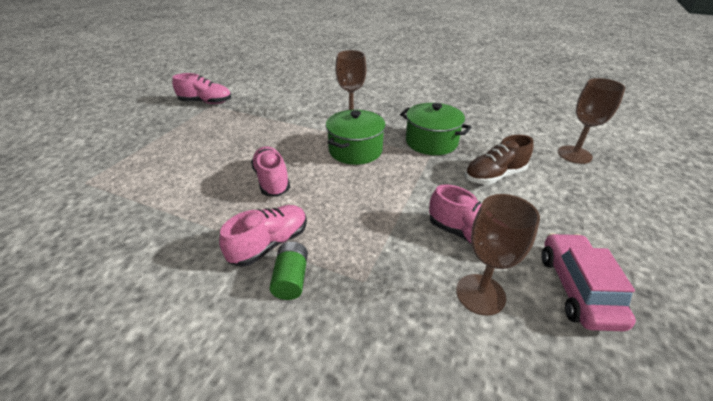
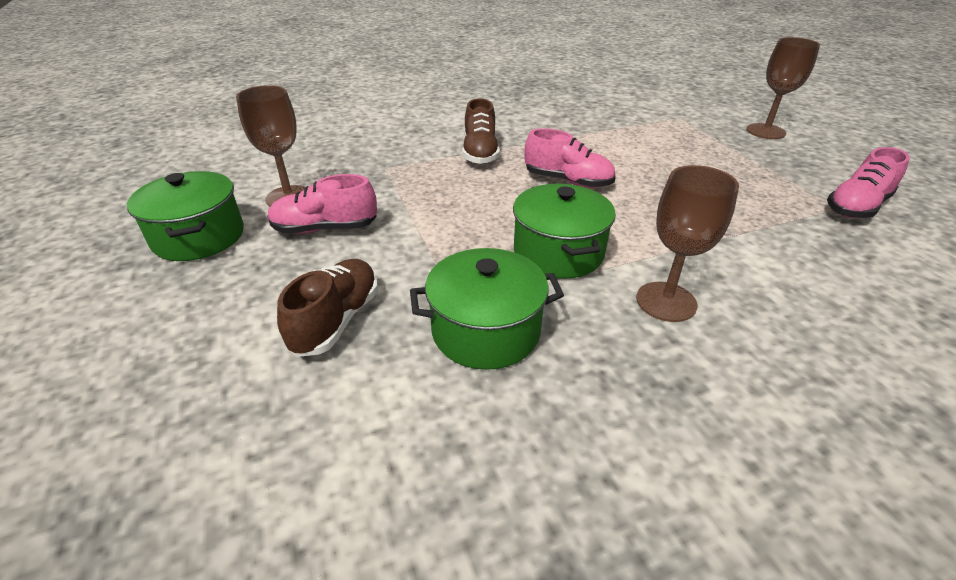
camera: 135 degrees right, 0 degrees up
(270, 244) = (480, 153): pink shoe -> brown shoe
(291, 279) = (435, 148): green battery -> none
(574, 155) = (188, 479): brown goblet -> brown goblet (765, 131)
(577, 288) = (199, 237): pink car -> green pot

